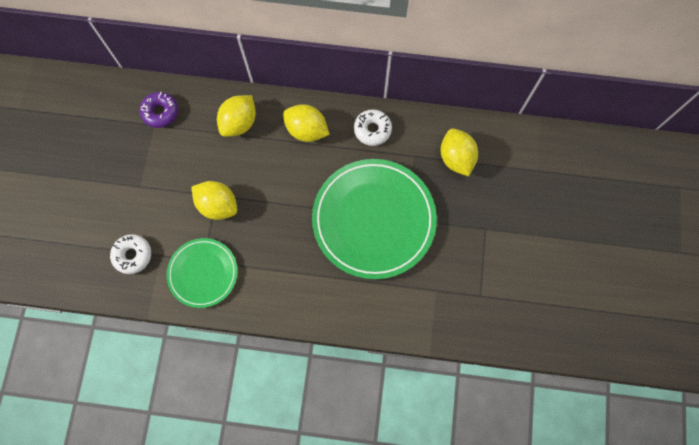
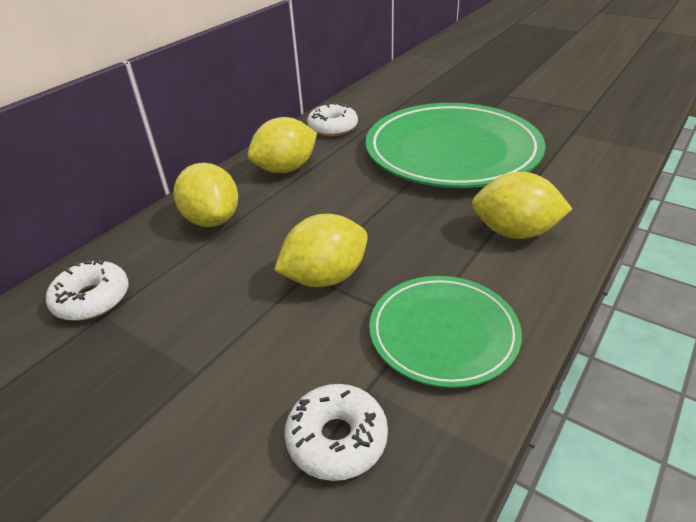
camera: 60 degrees left, 35 degrees down
(160, 112) = (92, 299): purple donut -> white donut
(456, 158) = (412, 93): yellow lemon -> yellow lemon (514, 232)

